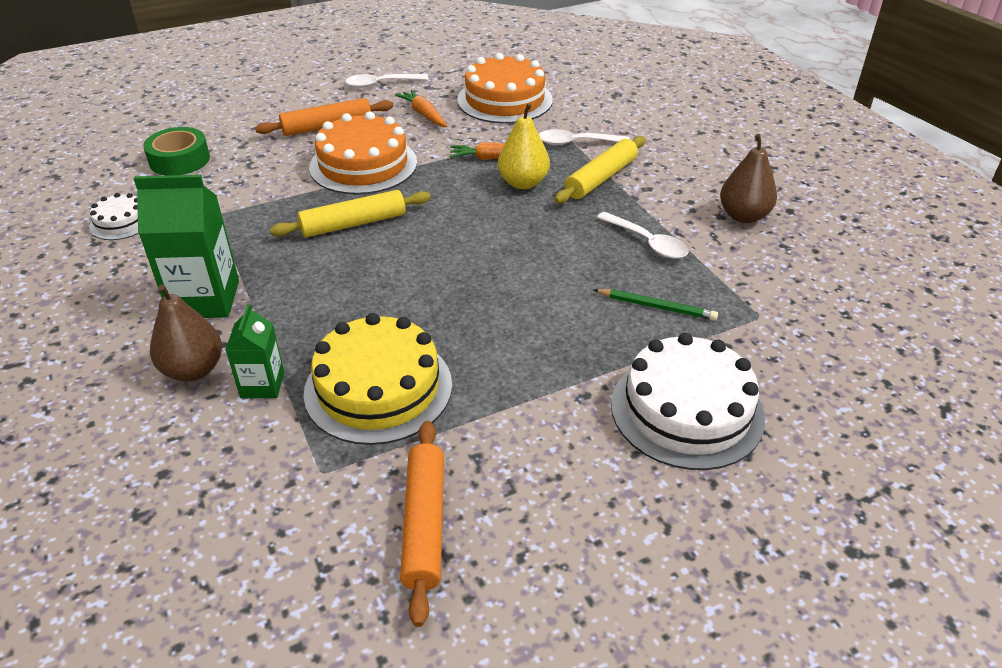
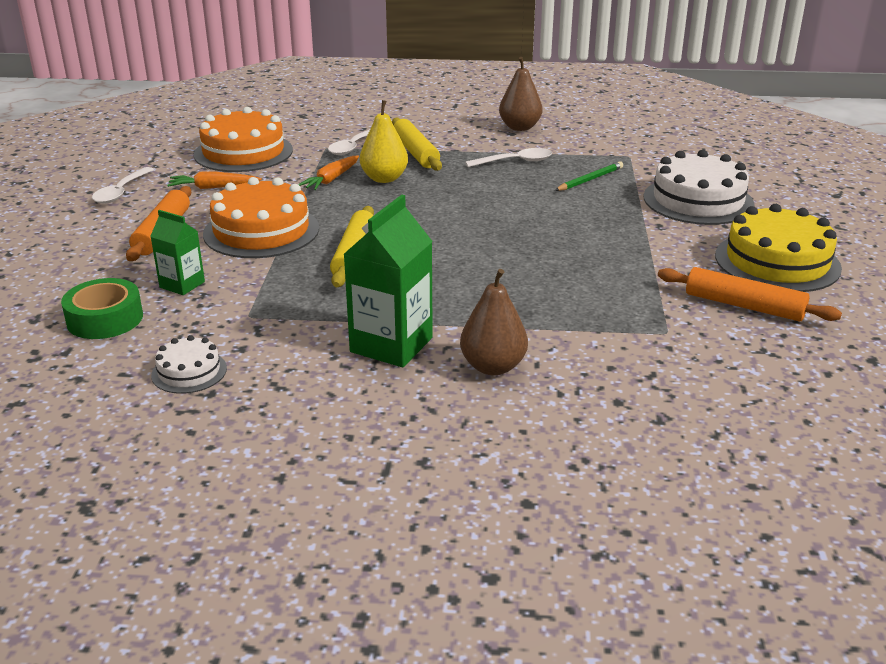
camera: 60 degrees left, 10 degrees down
(262, 385) = (543, 338): green carton -> green carton (182, 284)
(378, 388) = (590, 291): yellow cake -> yellow cake (777, 262)

